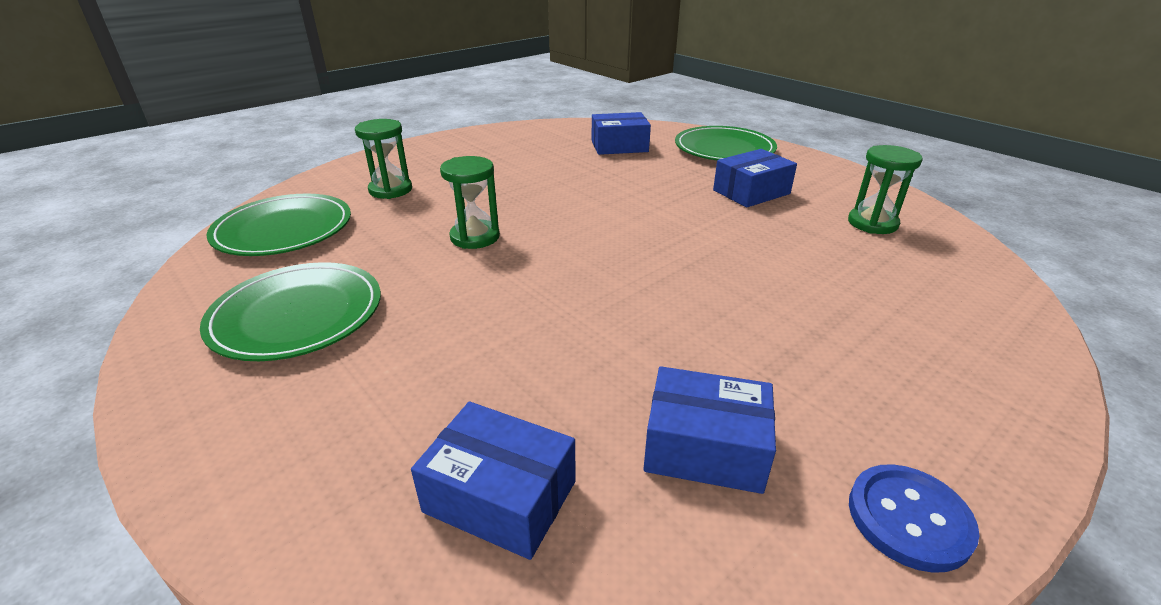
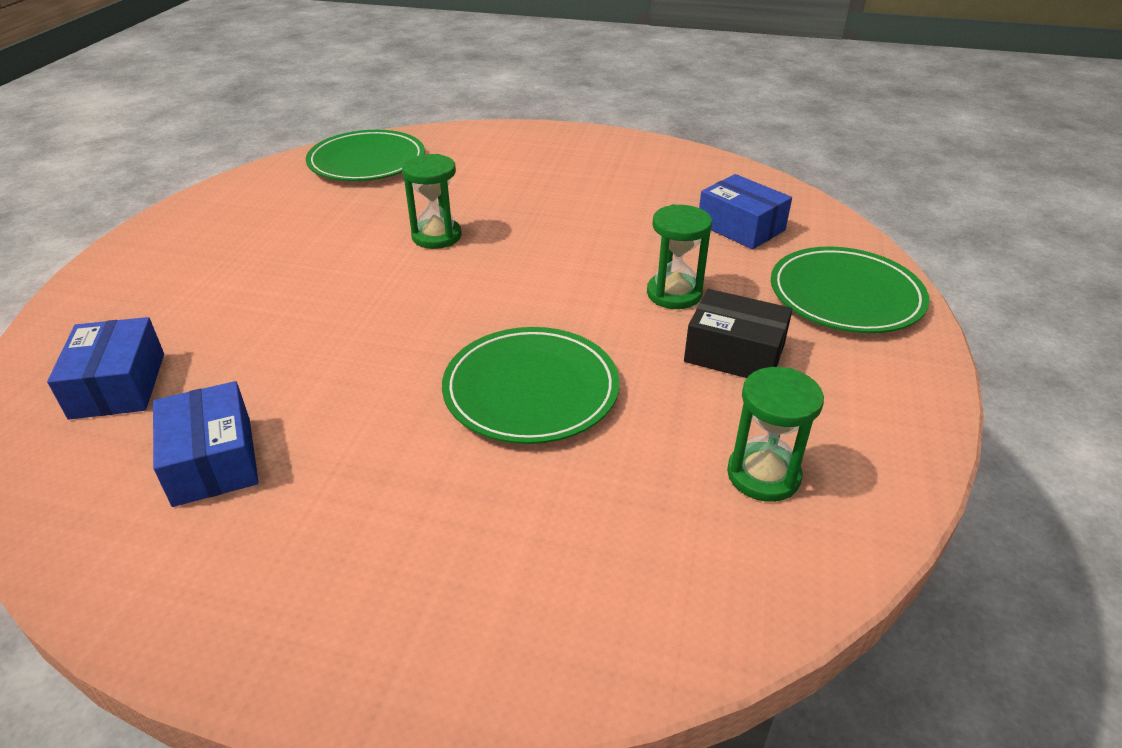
camera: 55 degrees right, 5 degrees up
(297, 315) = (261, 223): green plate -> green plate (531, 389)
(390, 190) = (477, 165): green hourglass -> green hourglass (674, 294)
(751, 192) = (734, 353): blue box -> black box
(909, 518) = (178, 601): blue button -> none

